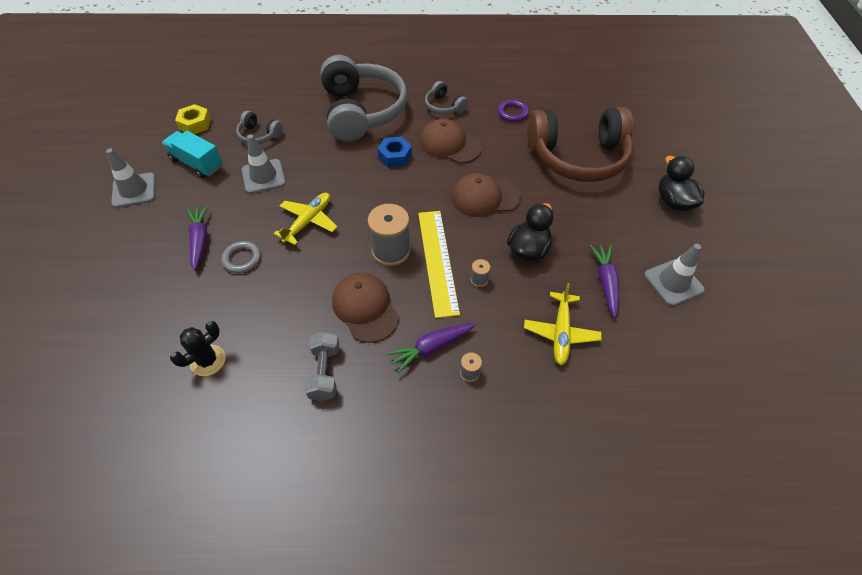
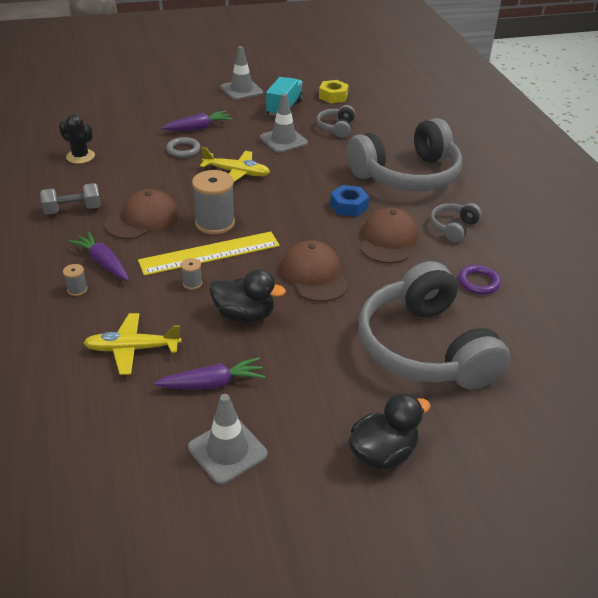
camera: 75 degrees right, 15 degrees down
(578, 157) = (425, 348): brown headphones -> grey headphones

